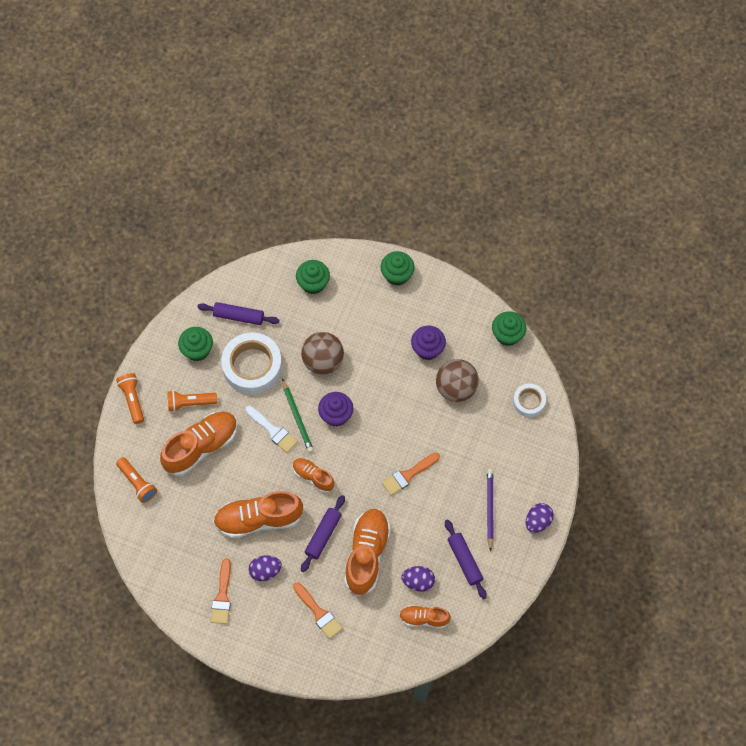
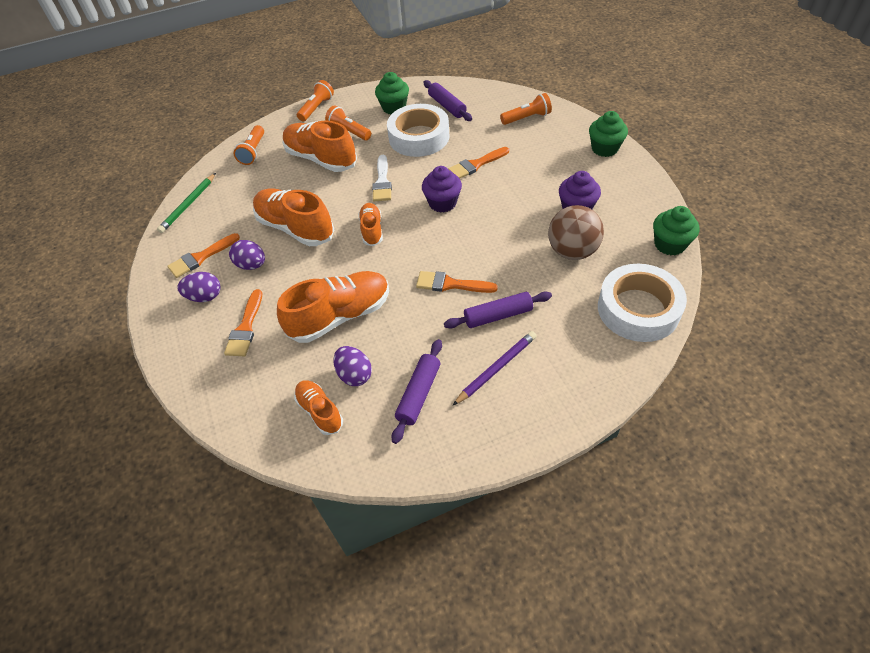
camera: 50 degrees right, 15 degrees down
(201, 446) = (321, 159): orange shoe -> orange shoe turned 150 degrees counterclockwise
(297, 417) = (411, 186): green pencil -> green pencil (188, 205)
(313, 283) = (527, 118): green cupcake -> orange flashlight
(323, 361) = (476, 164): brown ball -> orange brush
(323, 535) = (325, 274): purple rolling pin -> purple rolling pin (498, 315)
(529, 402) = (638, 309): white tape -> white tape, size x1.86
(538, 521) = (535, 421): purple egg -> purple egg (205, 297)

